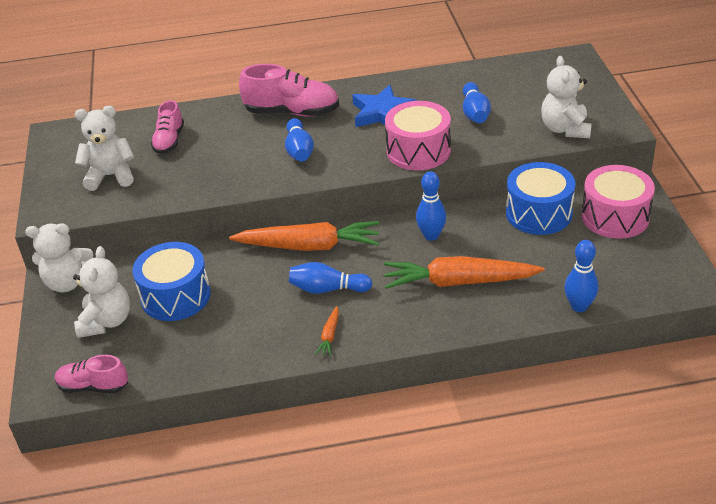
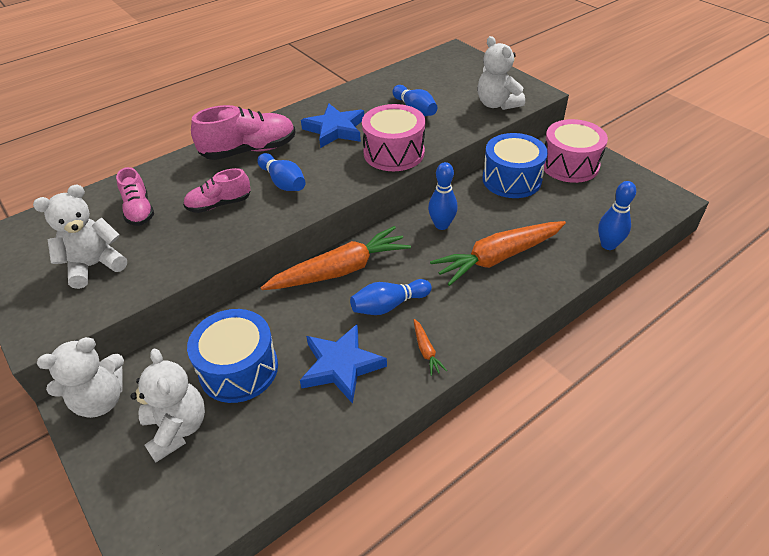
camera: 30 degrees left, 5 degrees up
(93, 386) = (212, 514): pink shoe -> pink shoe (219, 204)
(253, 322) = (341, 366): none -> blue star

